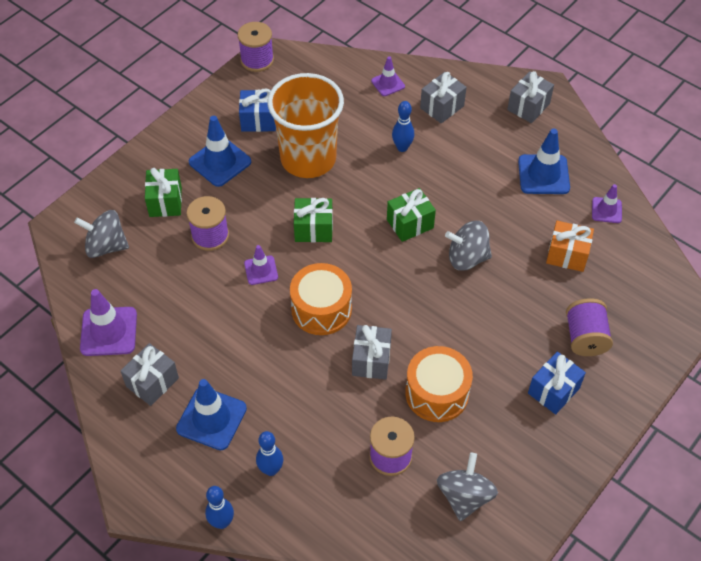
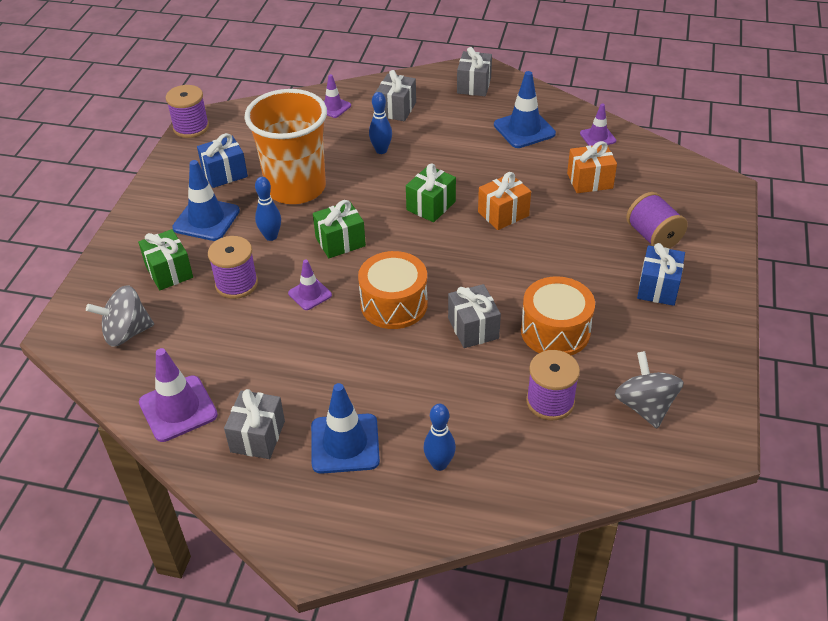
camera: 25 degrees left, 10 degrees down
(222, 522) = (421, 536): blue bowling pin -> blue bowling pin (271, 236)
(467, 258) = (503, 214): grey spinning top -> orange gift

